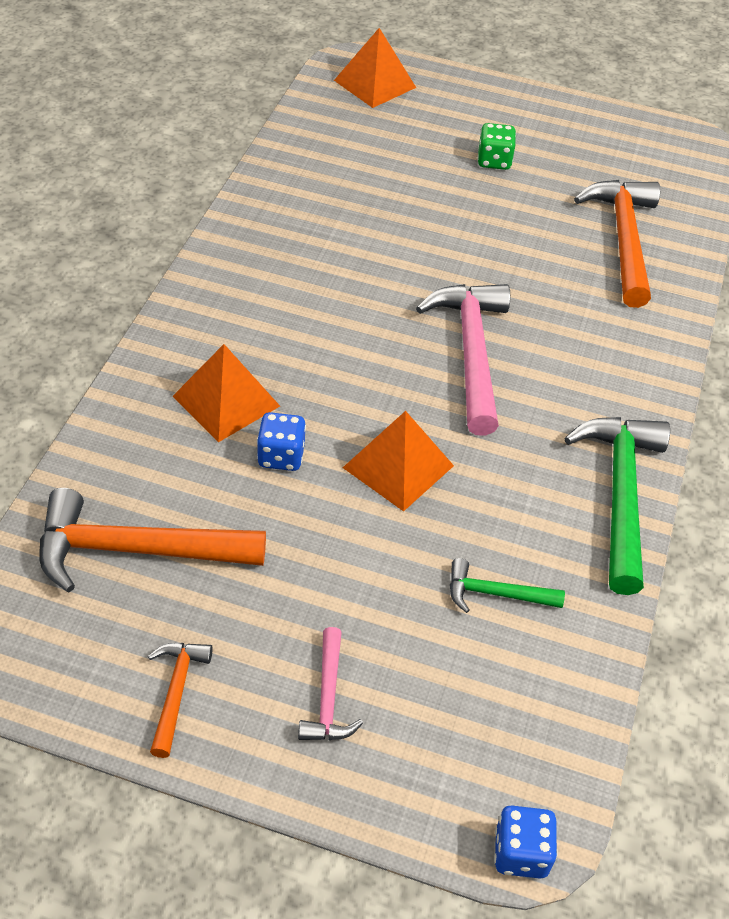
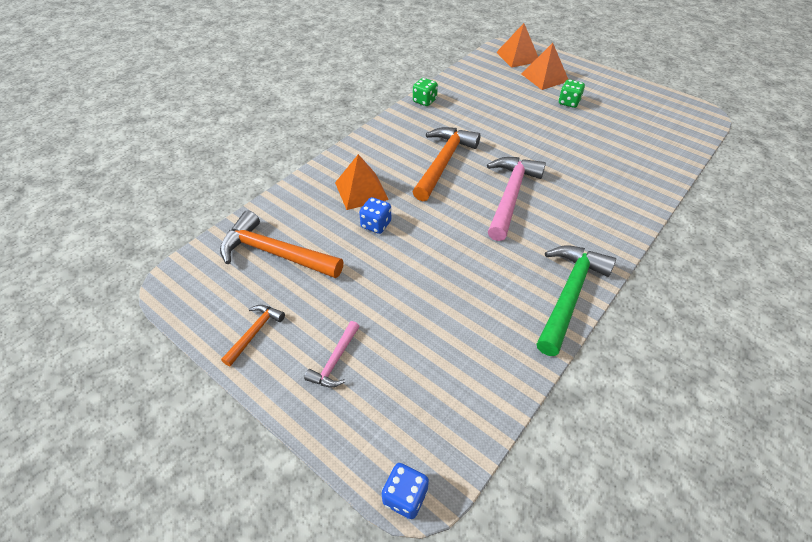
camera: 25 degrees right, 0 degrees up
(253, 203) = (424, 101): none -> green dice
(398, 466) = (438, 245): orange pyramid -> orange pyramid (544, 77)
(496, 594) = (463, 331): green hammer -> none
(623, 240) = (631, 155): orange hammer -> orange hammer (443, 162)

